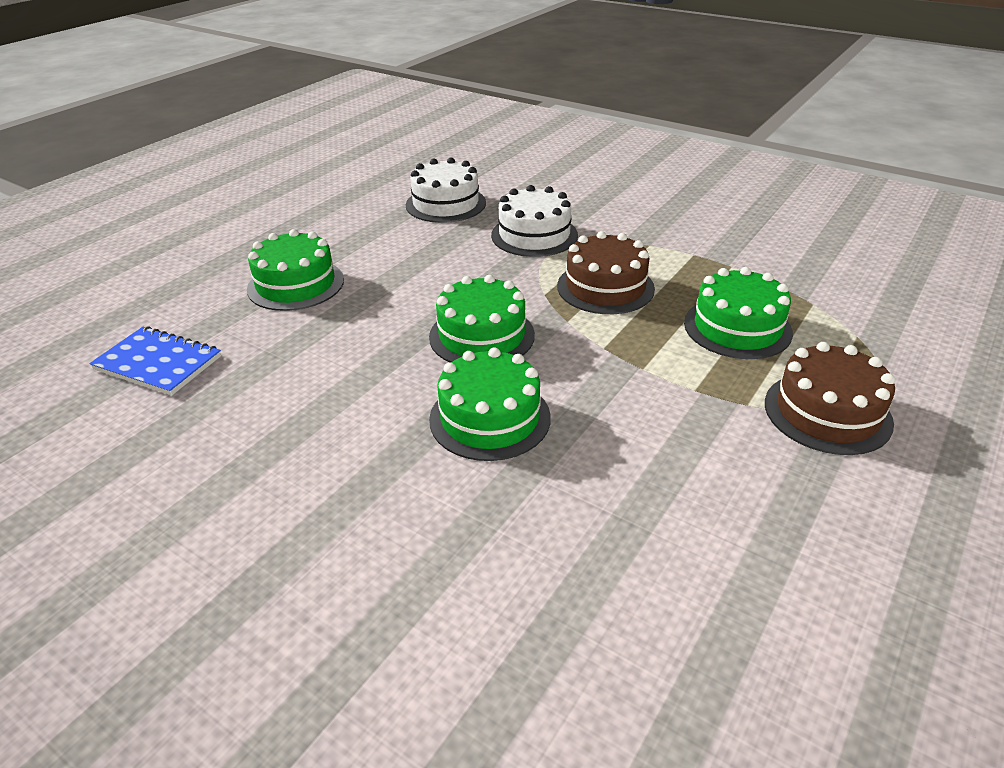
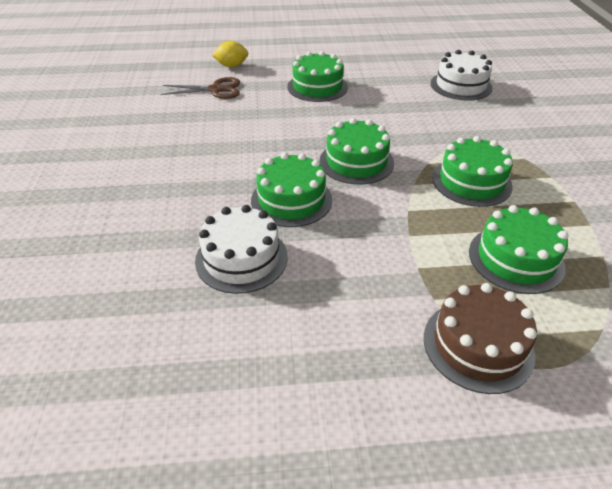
camera: 50 degrees right, 5 degrees up
(124, 322) = (232, 66): none -> yellow lemon
(158, 363) = (216, 90): blue notebook -> brown scissors
(534, 235) = (482, 129): white cake -> white cake (241, 258)
(605, 287) = (471, 182): brown cake -> green cake

